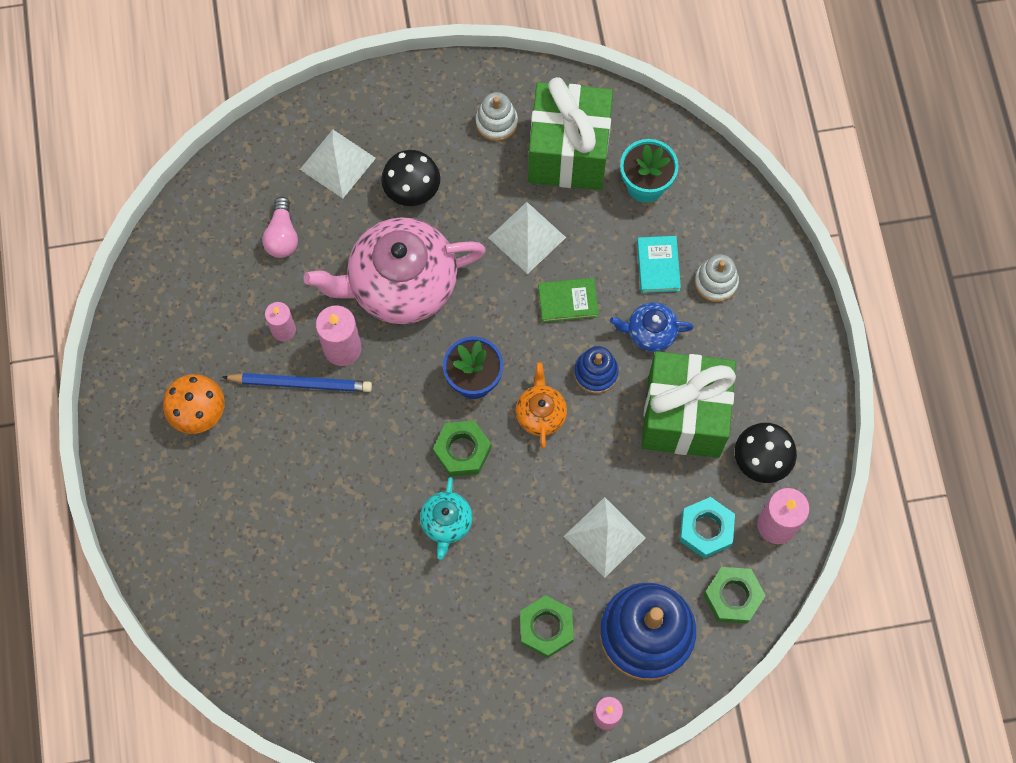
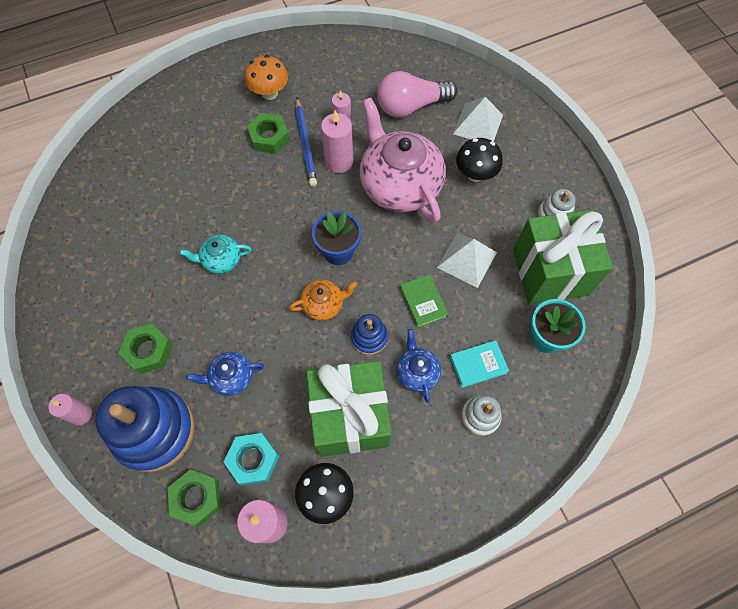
camera: 75 degrees right, 5 degrees down
(282, 236) = (411, 106): pink light bulb -> pink light bulb, size x1.66
(462, 451) = (280, 257): green nut -> green nut (269, 137)
(604, 537) = (231, 377): white pyramid -> blue teapot

